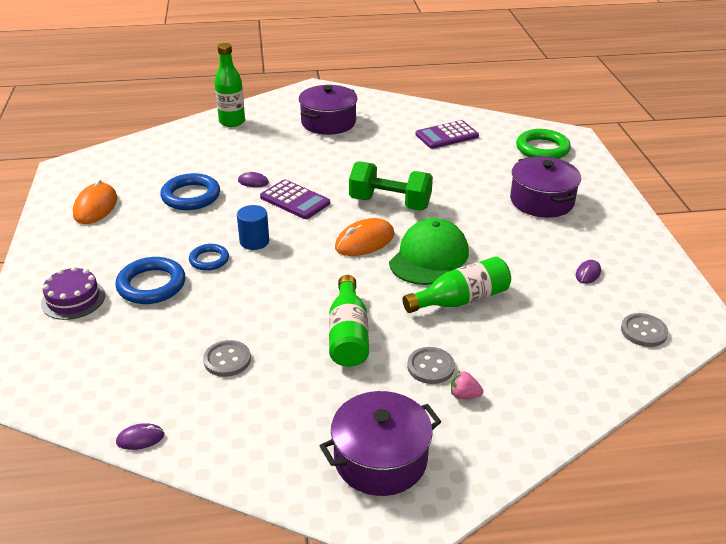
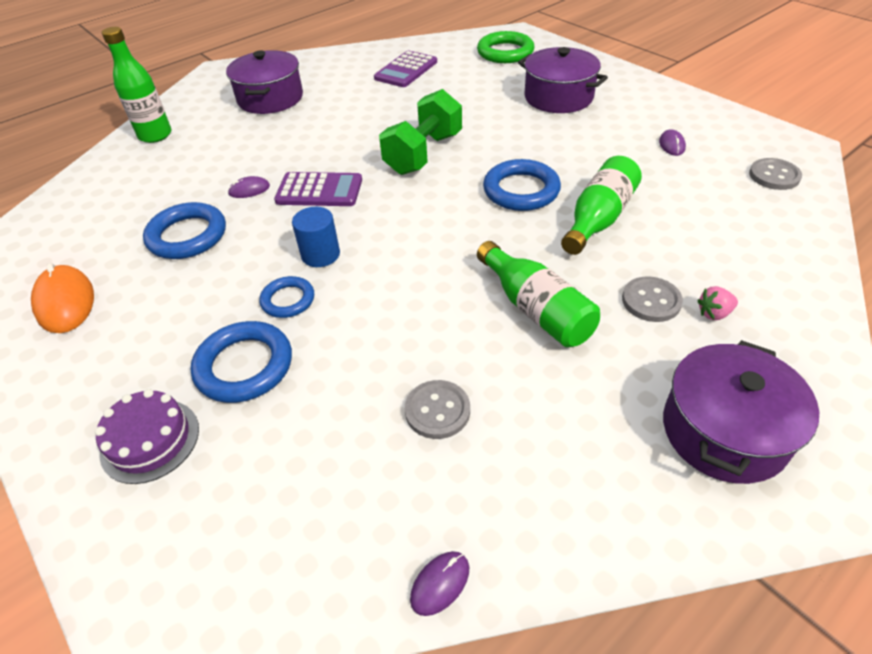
camera: 30 degrees left, 10 degrees up
(364, 241) = (441, 202): orange mouse -> none
(390, 203) = (423, 154): green dumbbell -> green dumbbell turned 45 degrees counterclockwise
(429, 257) = (521, 190): green cap -> blue ring

